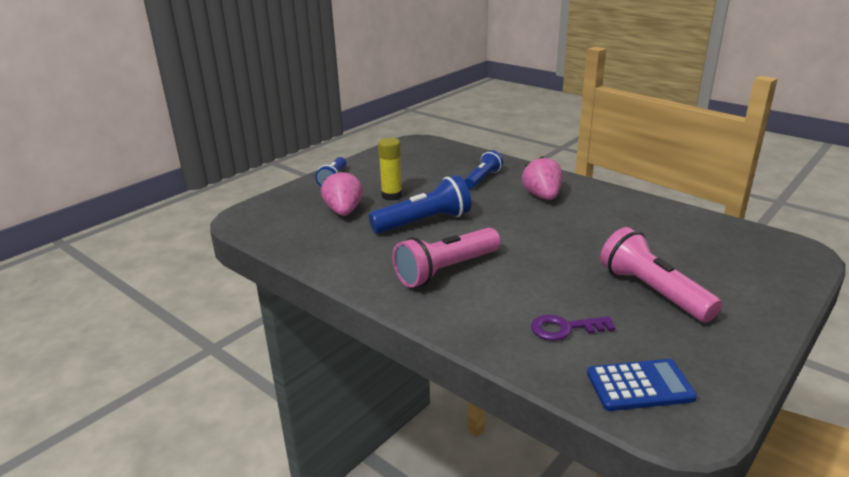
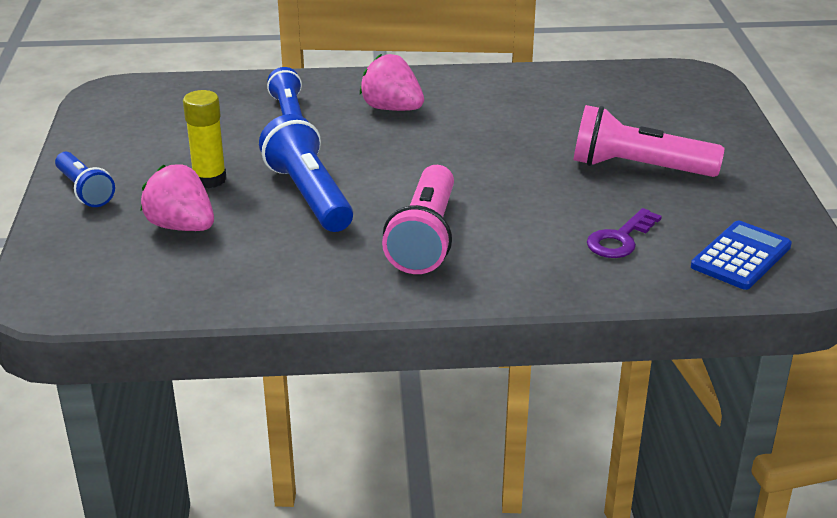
camera: 45 degrees left, 5 degrees up
(424, 222) = (308, 195): blue flashlight -> blue flashlight turned 45 degrees counterclockwise

